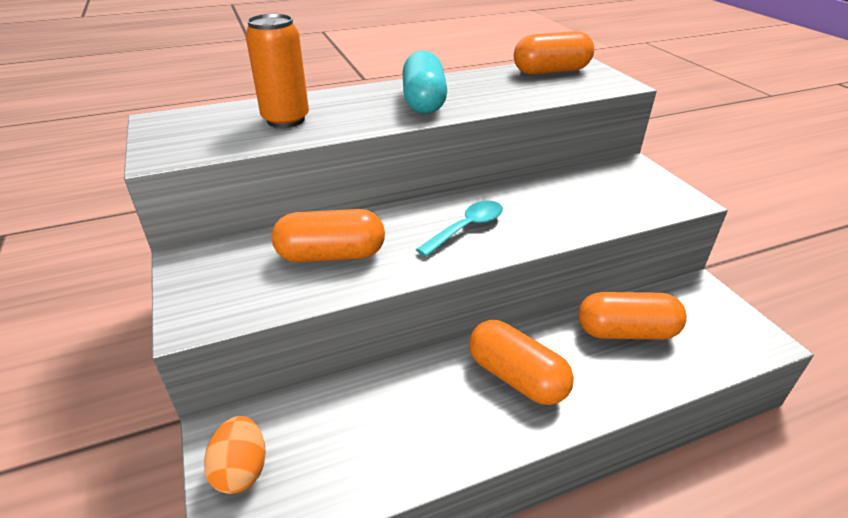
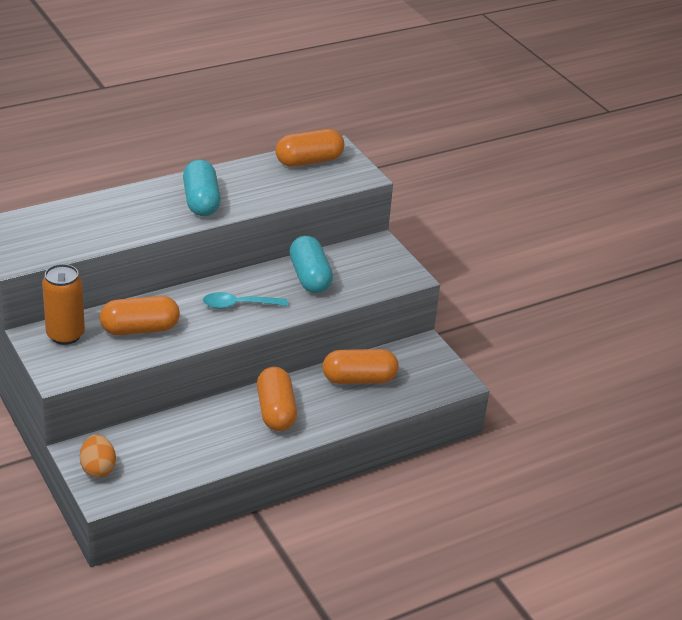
camera: 10 degrees left, 0 degrees up
(286, 120) = (95, 224): orange can -> orange can (65, 335)
(467, 228) = (238, 305): turquoise spoon -> turquoise spoon turned 135 degrees counterclockwise
(516, 377) = (275, 411): orange capsule -> orange capsule turned 45 degrees clockwise
(557, 198) = (309, 277): none -> turquoise capsule

